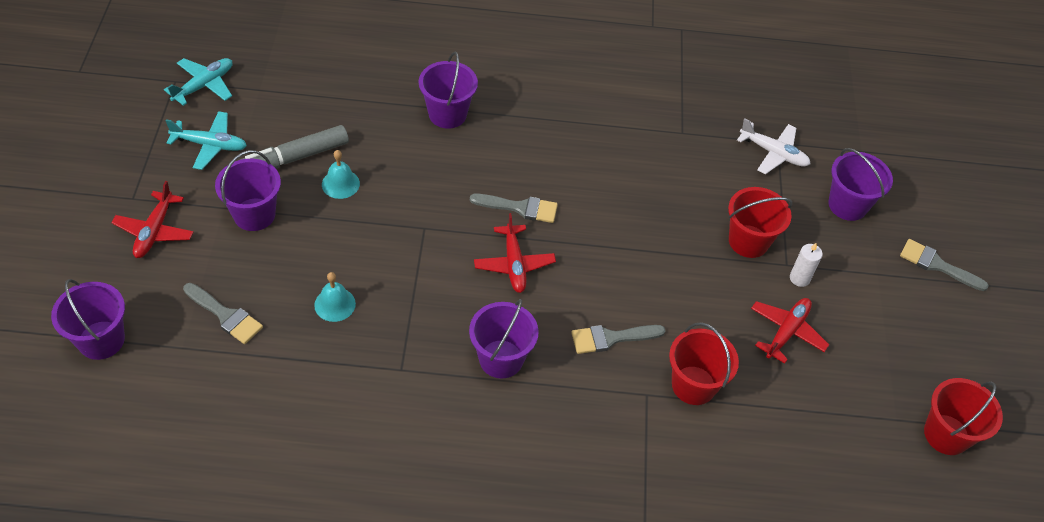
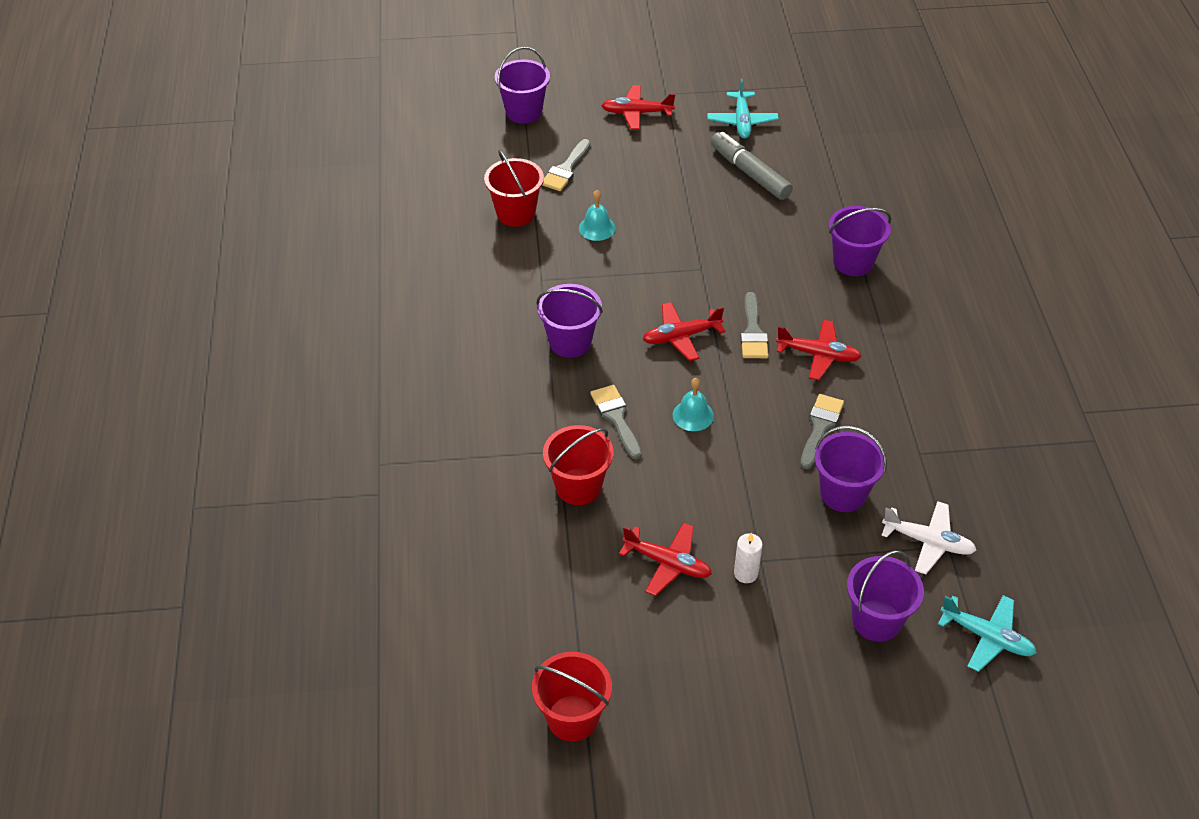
camera: 85 degrees right, 5 degrees down
(204, 85) = (810, 102): turquoise plane -> turquoise plane (987, 637)
(254, 214) = (675, 162): purple bucket -> purple bucket (843, 493)
(340, 184) = (731, 206): turquoise bell -> turquoise bell (693, 415)
(559, 168) = (818, 355): none -> red plane
(748, 241) = (781, 523): red bucket -> red bucket (516, 213)
(773, 153) = (928, 542): white plane -> white plane turned 90 degrees counterclockwise
(937, 265) = (817, 717): grey brush -> grey brush (820, 427)

